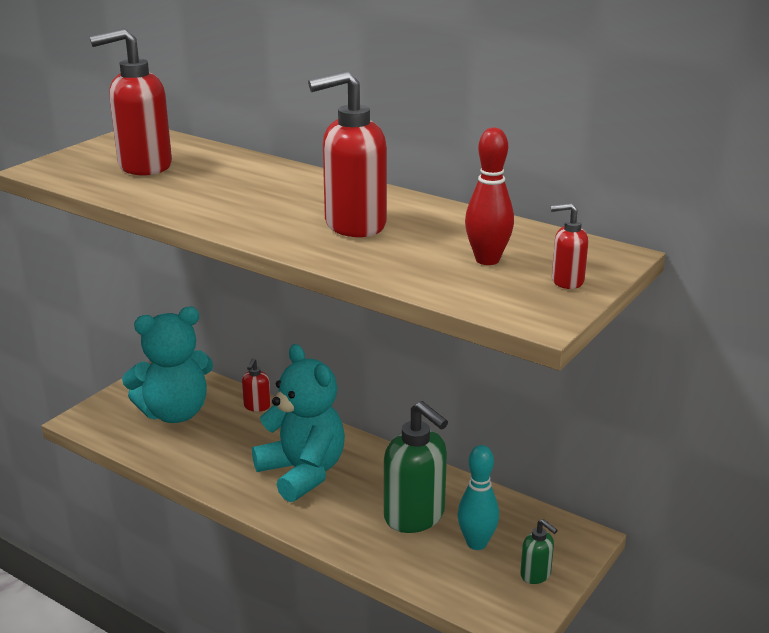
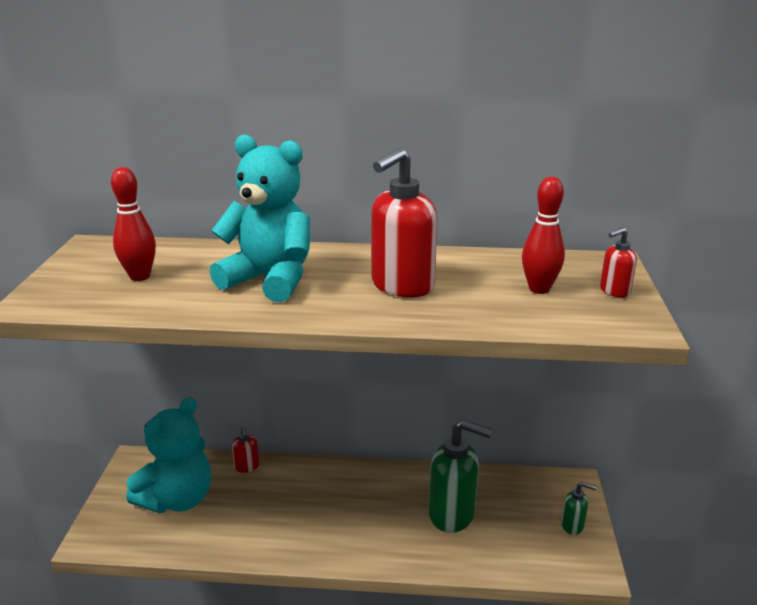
camera: 30 degrees left, 0 degrees up
(144, 166) = (140, 276): red soap dispenser -> red bowling pin
(302, 473) = (335, 512): turquoise teddy bear -> turquoise teddy bear (270, 280)
(476, 543) = (513, 518): turquoise bowling pin -> none

